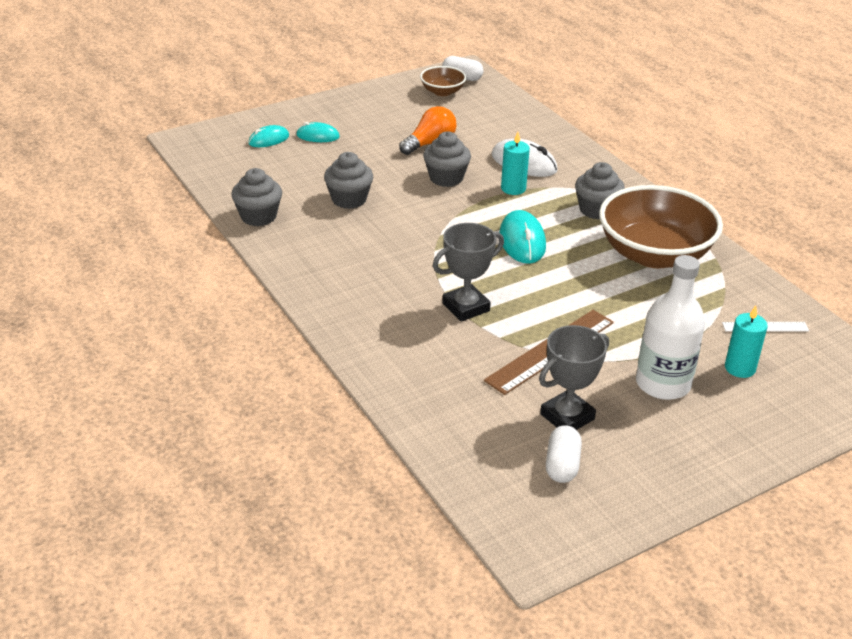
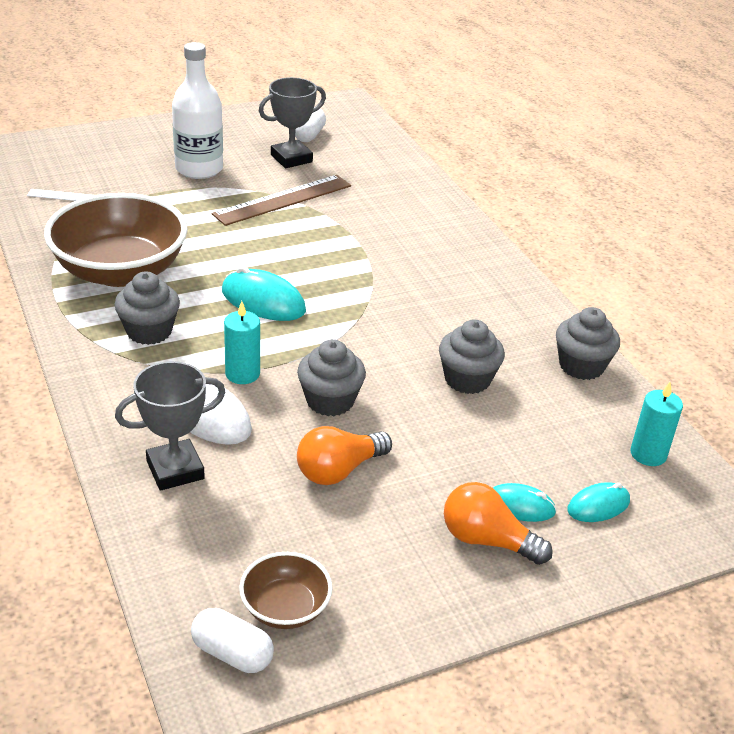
camera: 175 degrees left, 0 degrees up
(338, 121) = (487, 540): none -> orange light bulb
(466, 307) = (349, 241): grey trophy -> grey trophy (175, 470)
(522, 241) = (263, 301): turquoise mouse -> turquoise mouse turned 60 degrees counterclockwise
(740, 368) = (123, 171): turquoise candle -> turquoise candle (648, 454)

